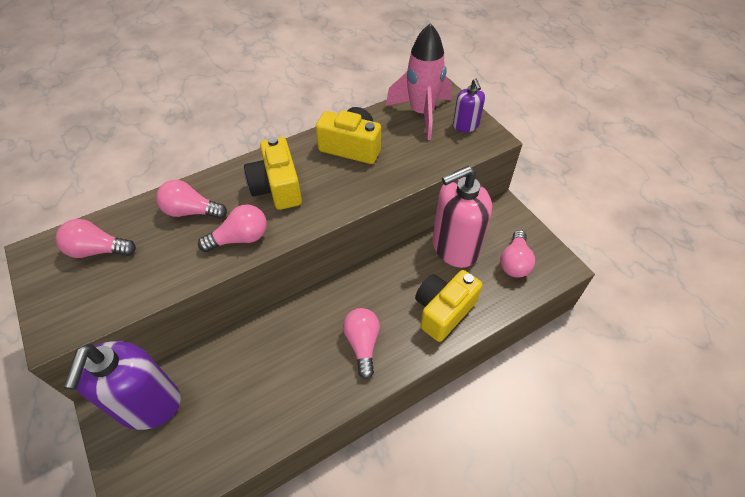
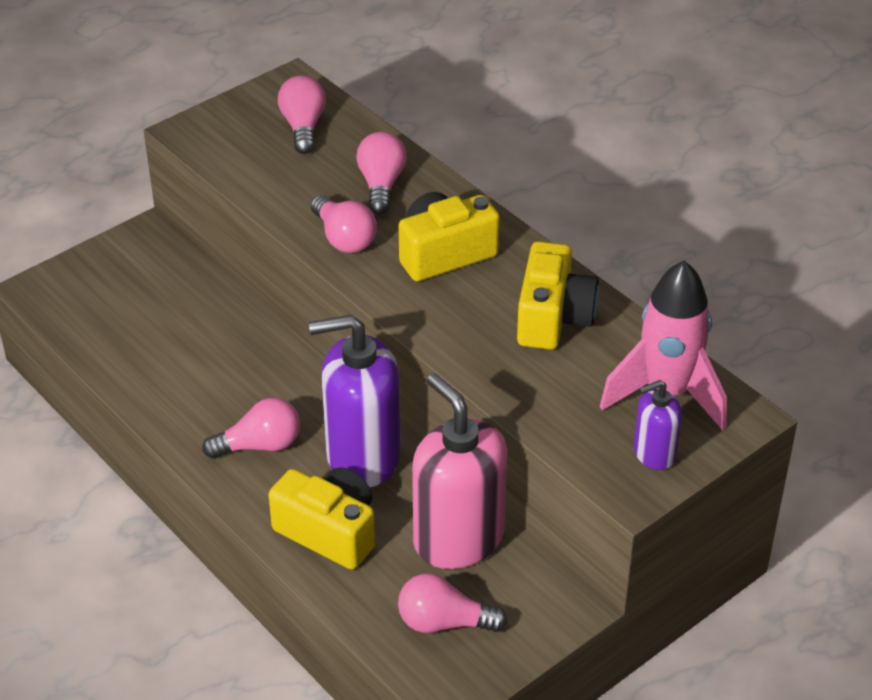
camera: 80 degrees right, 10 degrees down
(148, 404) = (154, 265): purple soap dispenser -> purple soap dispenser (362, 456)

